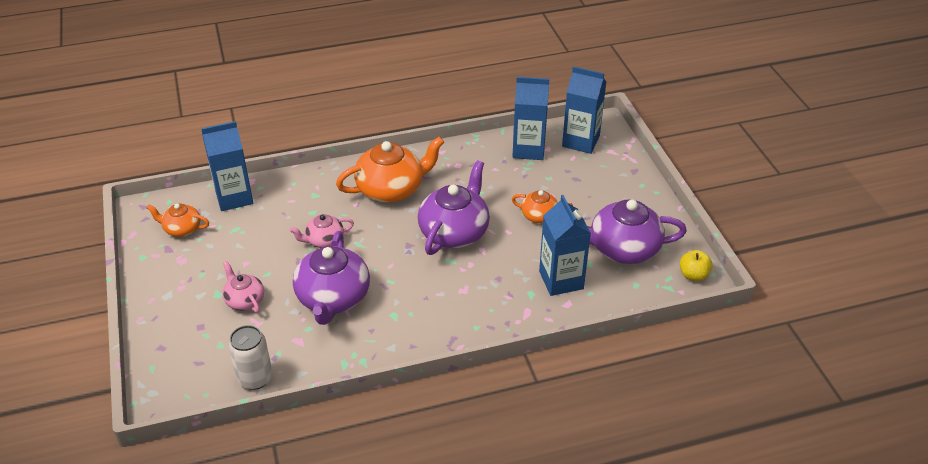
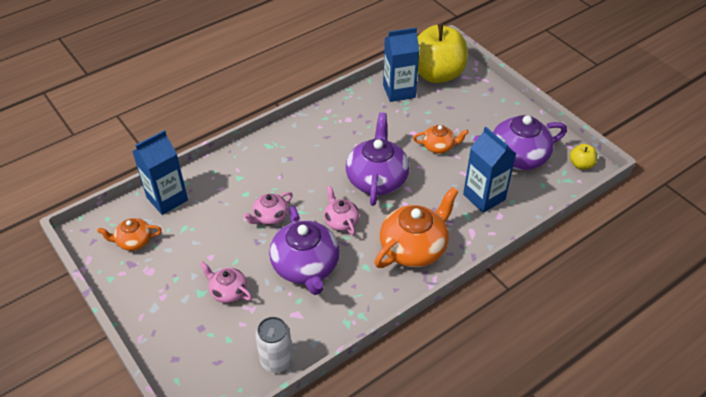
camera: 20 degrees left, 5 degrees up
(391, 189) = (303, 155): orange teapot -> orange teapot (414, 248)
(393, 264) = (341, 221): none -> pink teapot
(580, 141) = (436, 74): blue carton -> yellow apple

